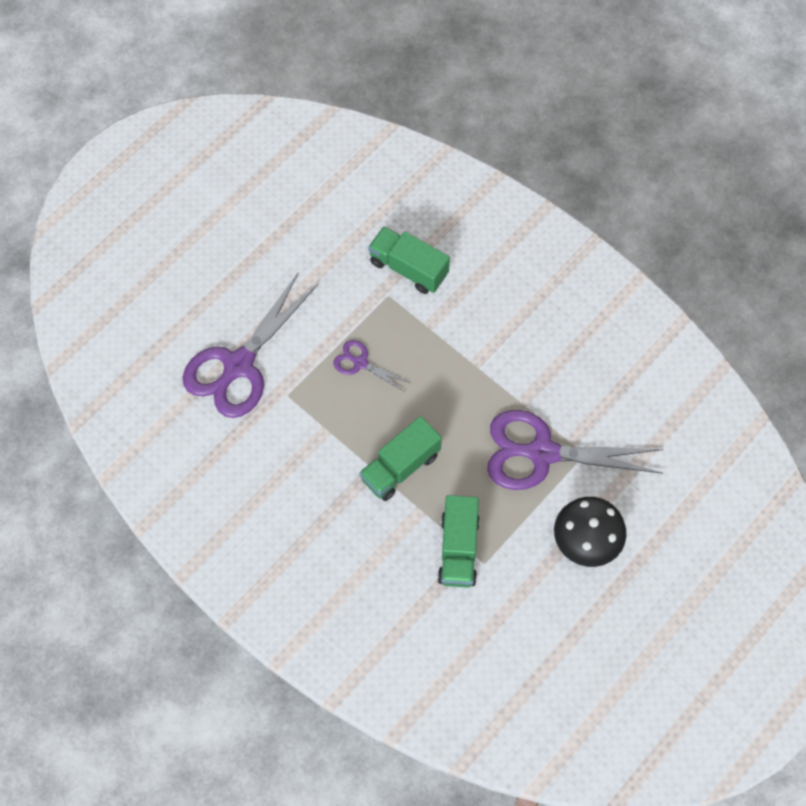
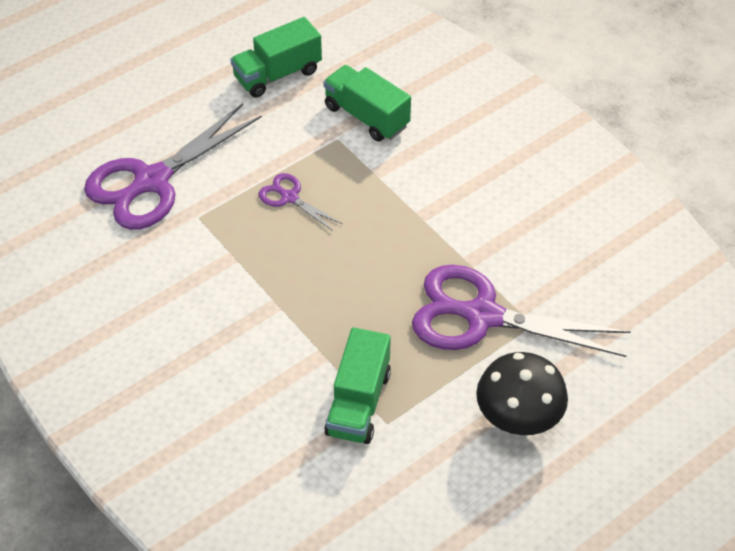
camera: 10 degrees right, 15 degrees down
(400, 467) = (309, 306): green truck -> green truck (277, 74)

